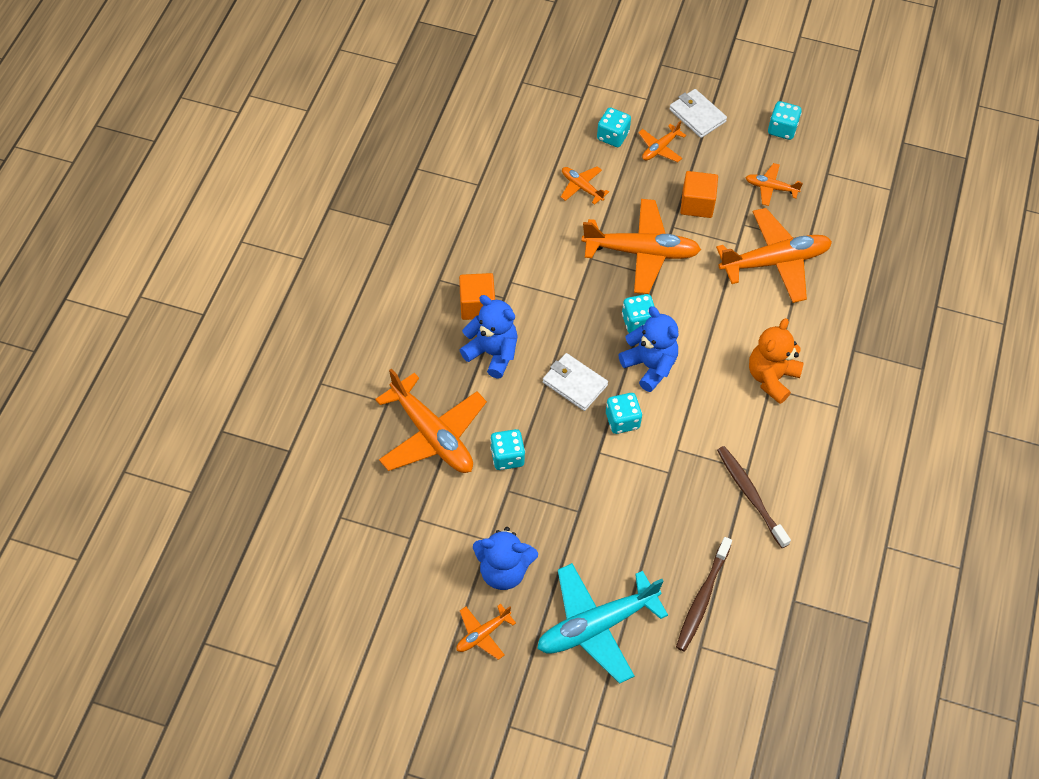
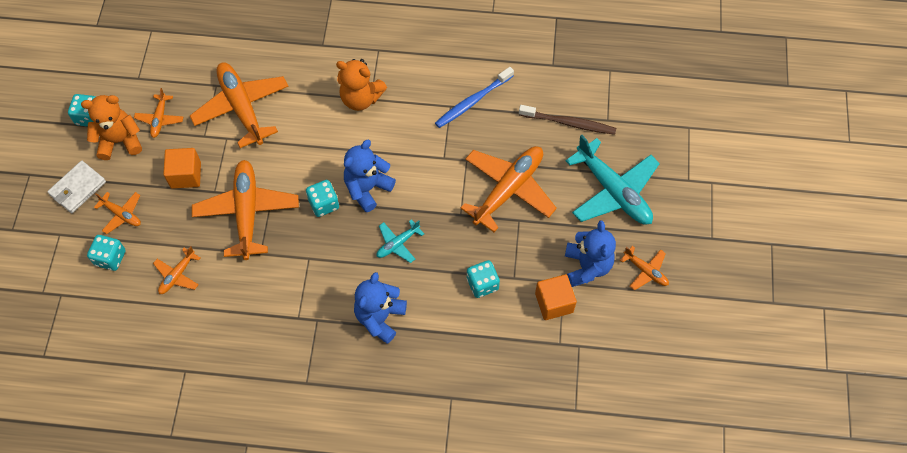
camera: 100 degrees left, 5 degrees up
(432, 435) = (475, 350): orange plane -> orange plane (508, 189)
(477, 305) = (330, 341): orange cube -> orange cube (554, 303)
(574, 384) = (398, 244): white wallet -> turquoise plane
(622, 420) = (426, 201): turquoise dice -> none
(748, 152) = (120, 141): none -> orange teddy bear
(750, 495) = (472, 102): brown toothbrush -> blue toothbrush

